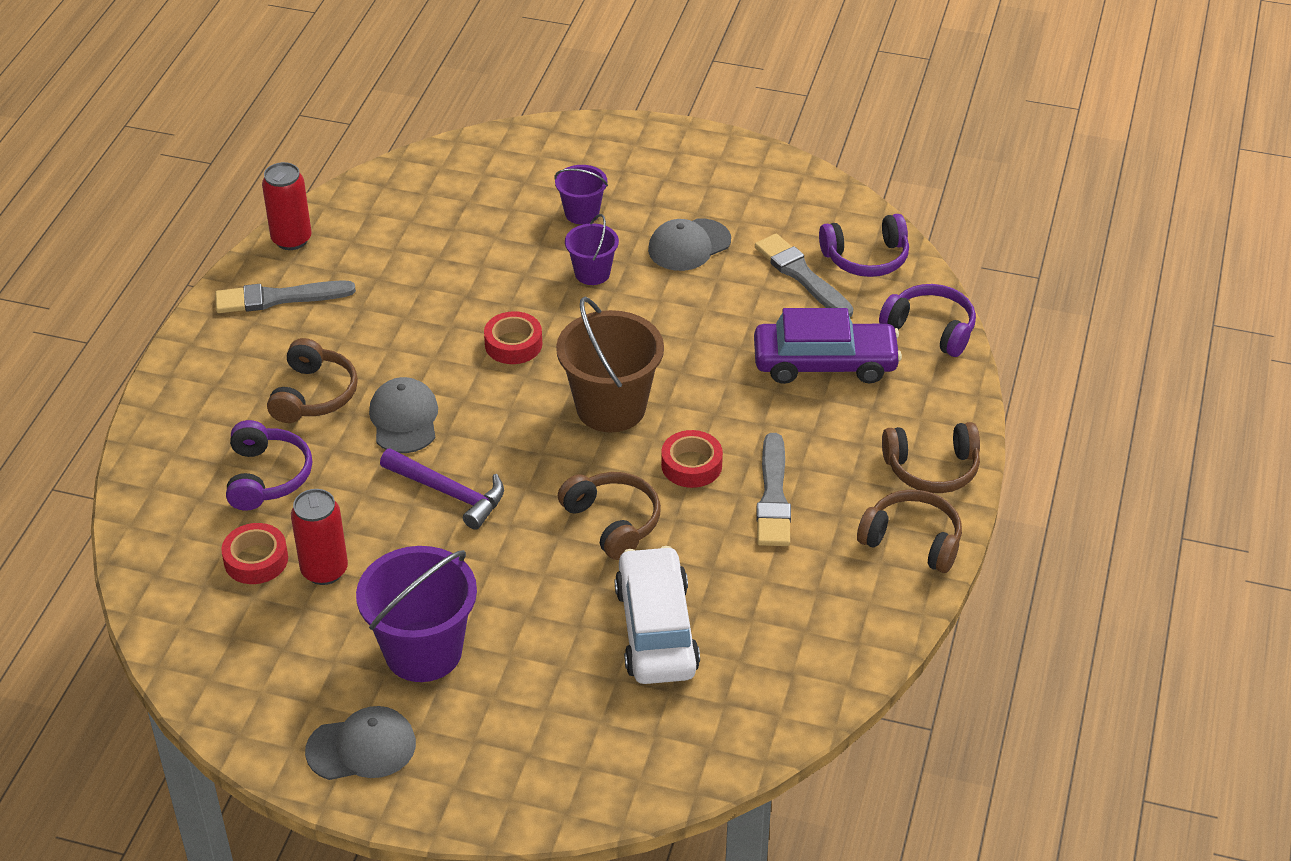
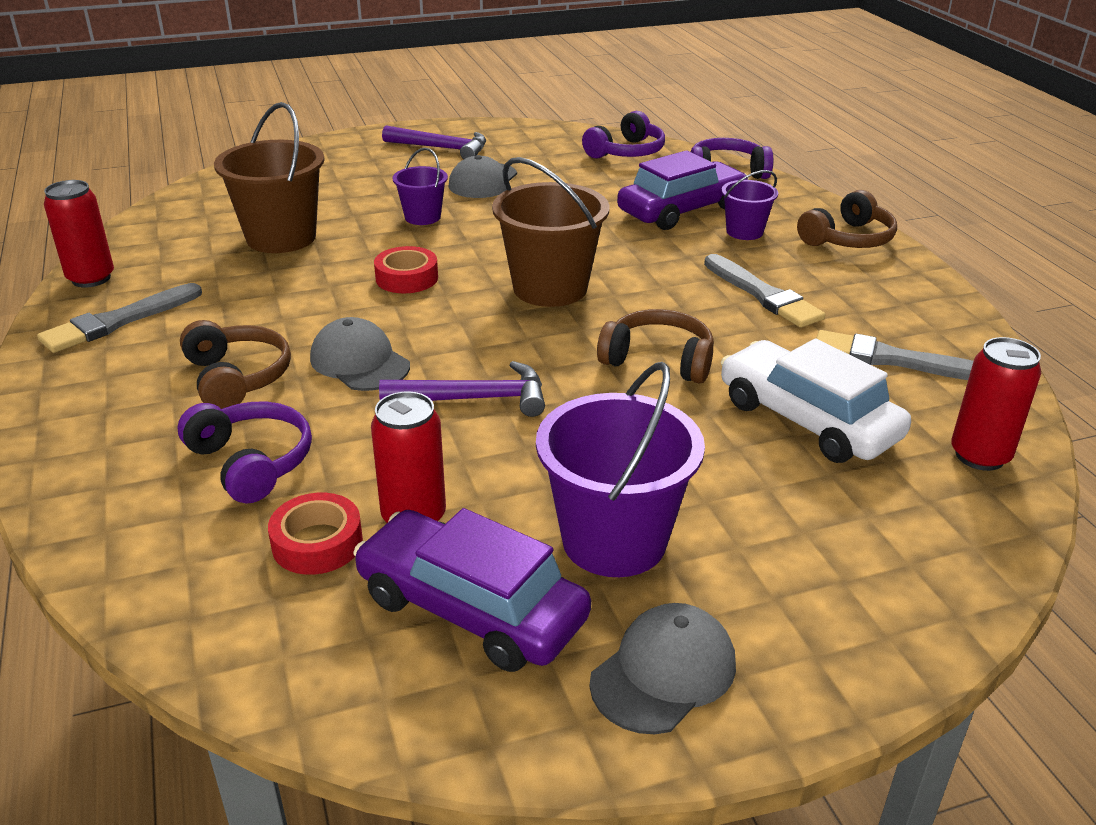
camera: 35 degrees left, 10 degrees down
(300, 651) = (471, 608): none -> purple car
(460, 250) = (281, 237): none -> brown bucket
(582, 213) = (368, 188): purple bucket -> purple bucket (744, 232)
(691, 465) = (670, 299): red tape -> none
(697, 180) = (442, 148): none -> purple hammer
(739, 722) = (979, 456): none -> red can
(801, 275) = (593, 172): grey brush -> grey brush (892, 359)
(912, 540) = (903, 282): brown headphones -> none

